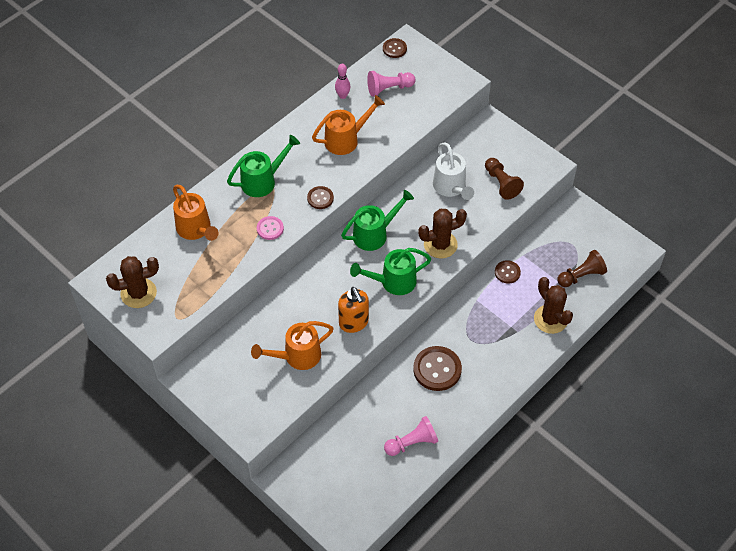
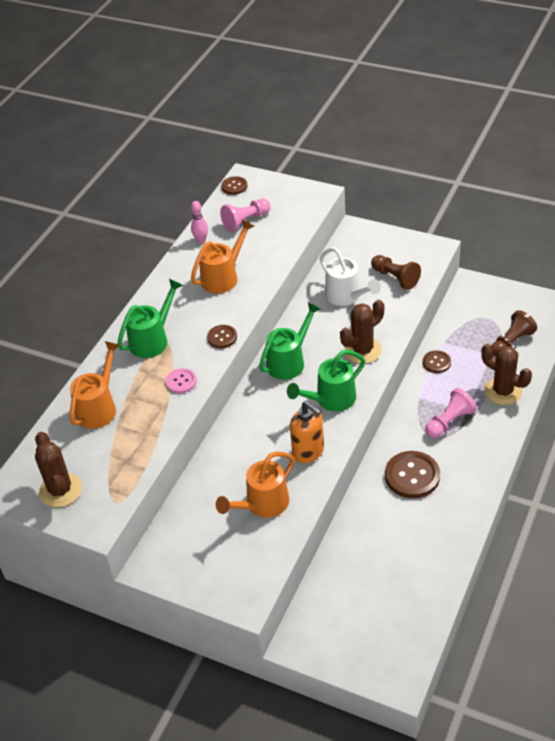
camera: 15 degrees left, 10 degrees down
(138, 293) = (60, 490): brown cactus -> brown cactus turned 75 degrees counterclockwise
(196, 229) = (99, 407): orange watering can -> orange watering can turned 105 degrees counterclockwise
(412, 443) = (422, 557): pink pawn -> pink pawn (449, 422)

